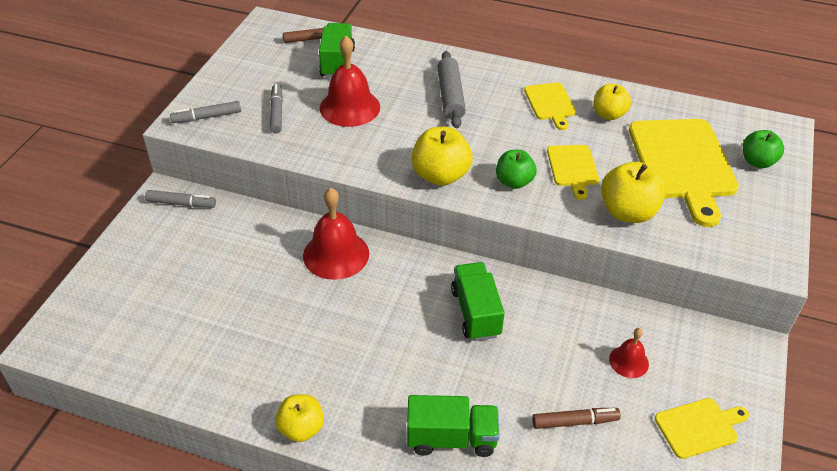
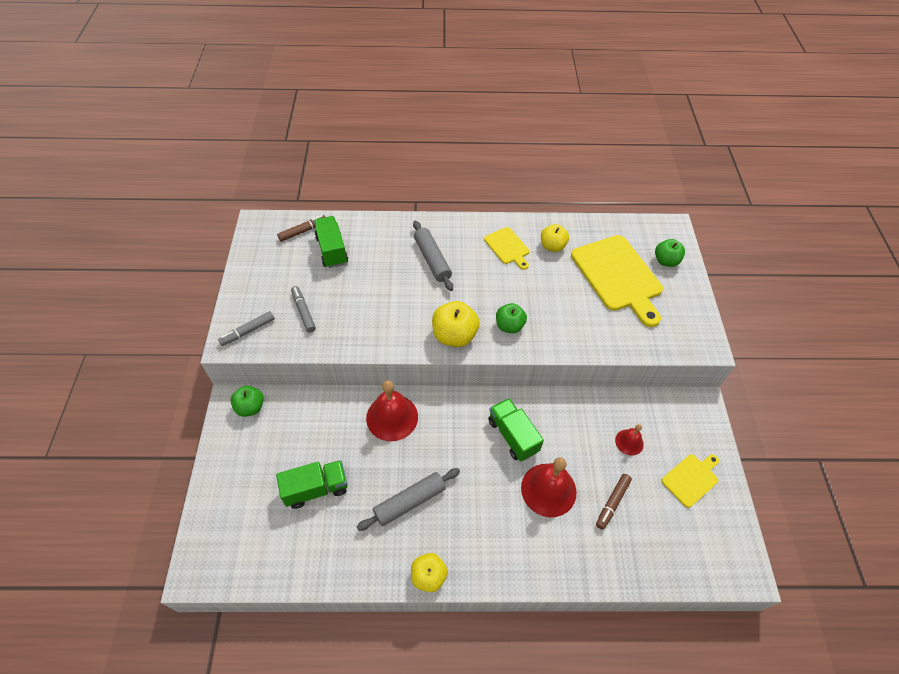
camera: 20 degrees left, 10 degrees up
(181, 203) = (250, 407): grey marker -> green apple
(316, 345) = (410, 502): none -> grey rolling pin
(350, 107) = (359, 291): red bell -> red bell (548, 489)
(451, 438) = (536, 546): green truck -> green truck (316, 489)
(573, 168) = (545, 301): yellow cutting board -> none
(575, 422) = (612, 503): brown marker -> brown marker turned 150 degrees clockwise
(628, 212) = (597, 330): yellow apple -> none

